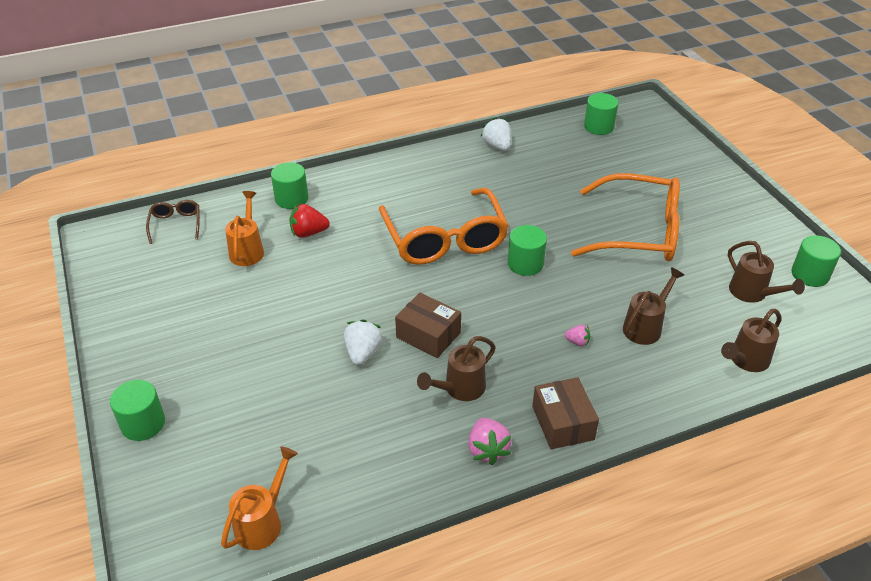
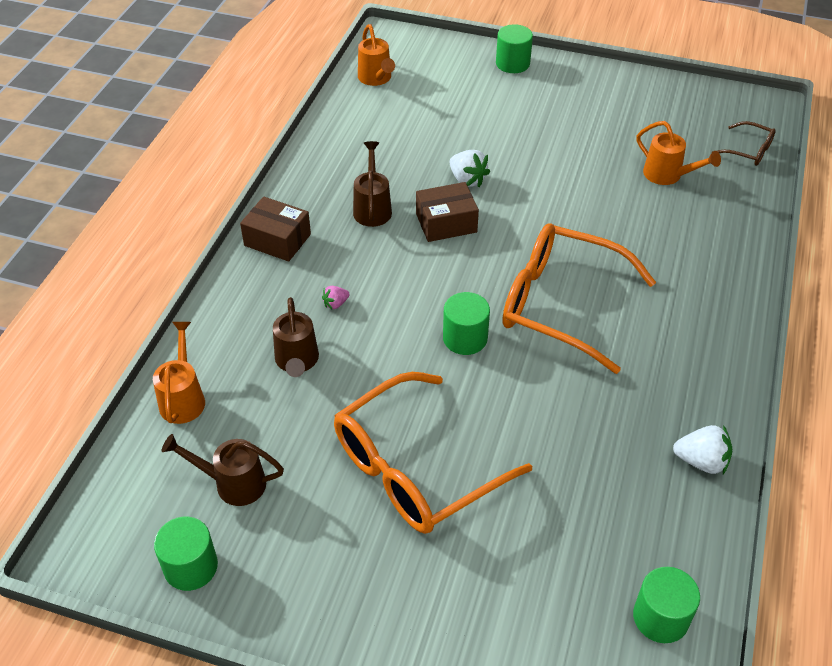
camera: 130 degrees right, 5 degrees up
(291, 199) = (730, 235): green cylinder -> none
(308, 233) = (659, 221): red strawberry -> none
(487, 450) = (306, 190): pink strawberry -> none
(746, 360) = (183, 398): brown watering can -> orange watering can

